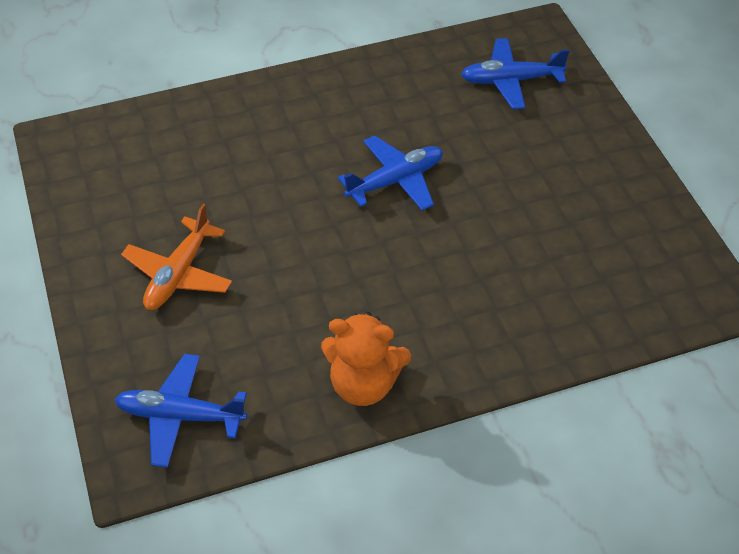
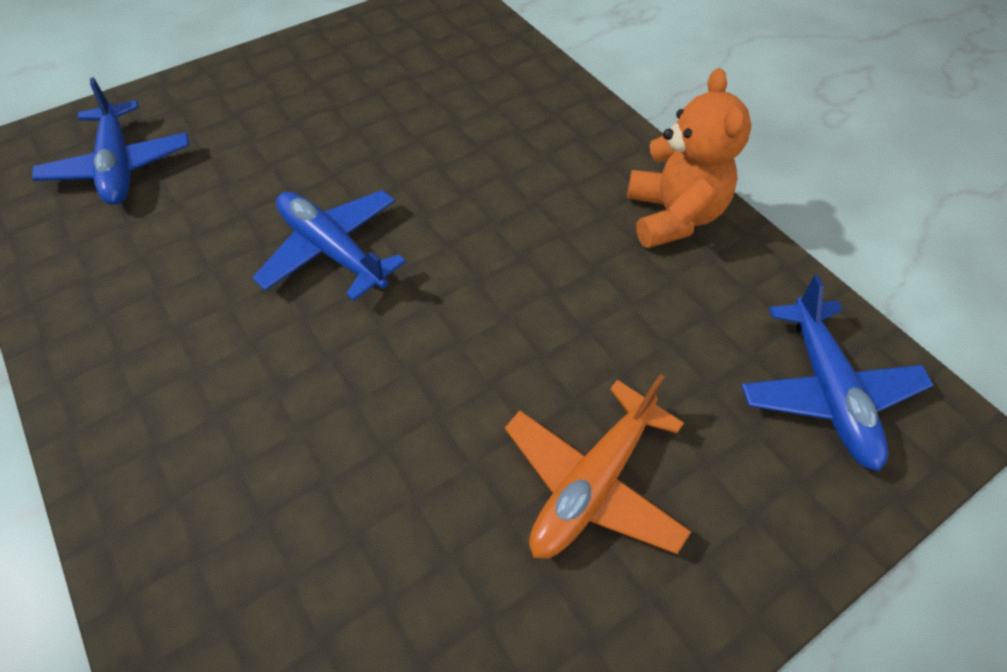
camera: 105 degrees left, 5 degrees up
(179, 274) = (593, 482): orange plane -> orange plane turned 120 degrees clockwise

